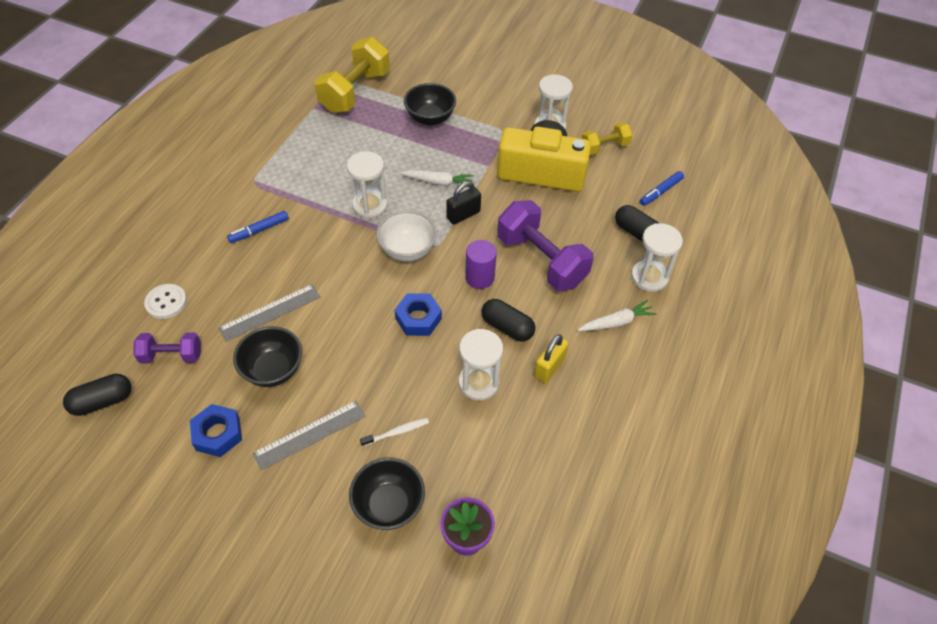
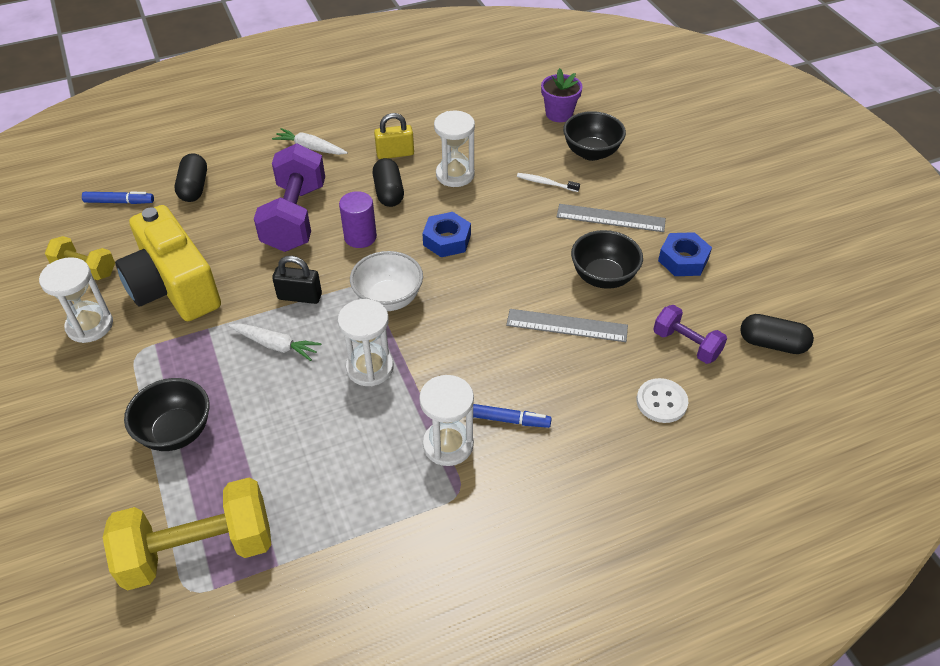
camera: 135 degrees left, 5 degrees down
(438, 182) = (276, 345): white carrot -> white carrot turned 150 degrees clockwise
(649, 277) = (241, 156): white hourglass -> white hourglass (448, 445)

